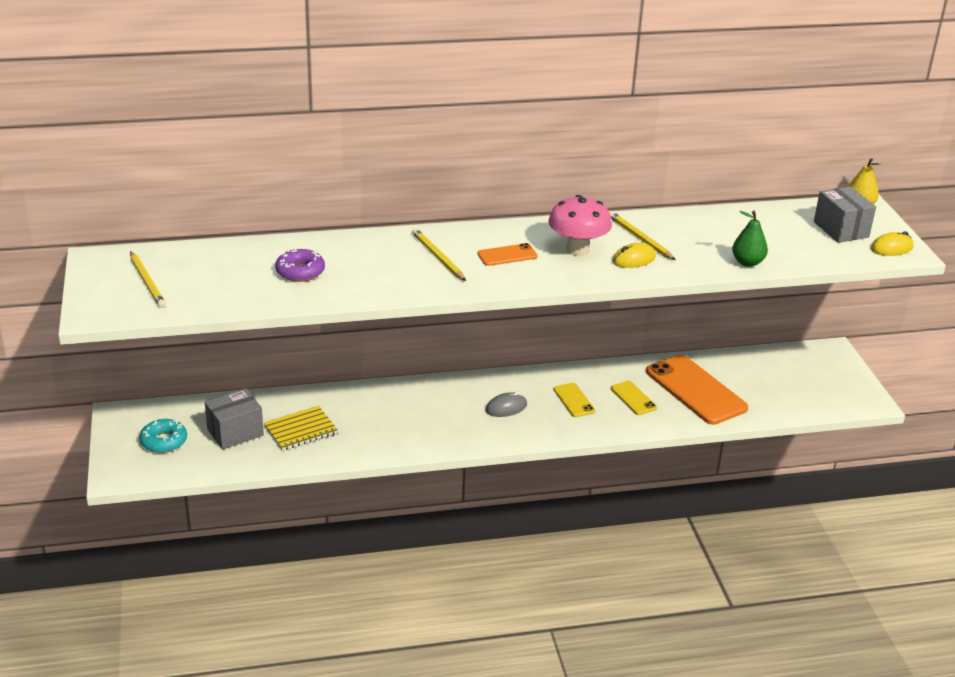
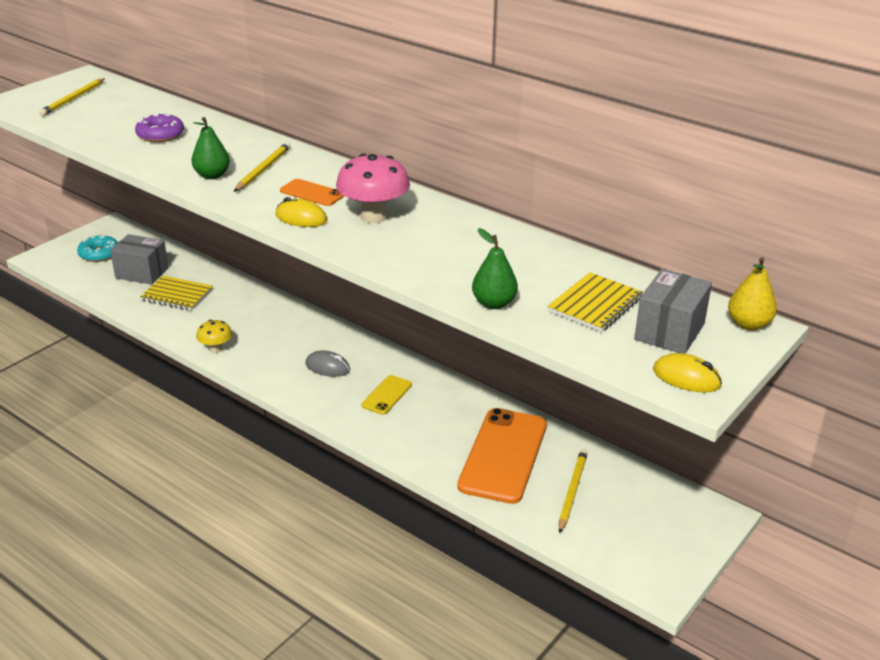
camera: 50 degrees right, 0 degrees up
(412, 446) = (216, 349): none -> yellow mushroom
(416, 279) = (212, 175): none -> green pear
(633, 398) = (436, 425): yellow phone -> none
(634, 259) = (399, 247): yellow mouse -> yellow mouse (301, 218)
(640, 238) = (446, 235): yellow pencil -> yellow pencil (572, 491)
(786, 235) = (595, 304): none -> yellow notebook

